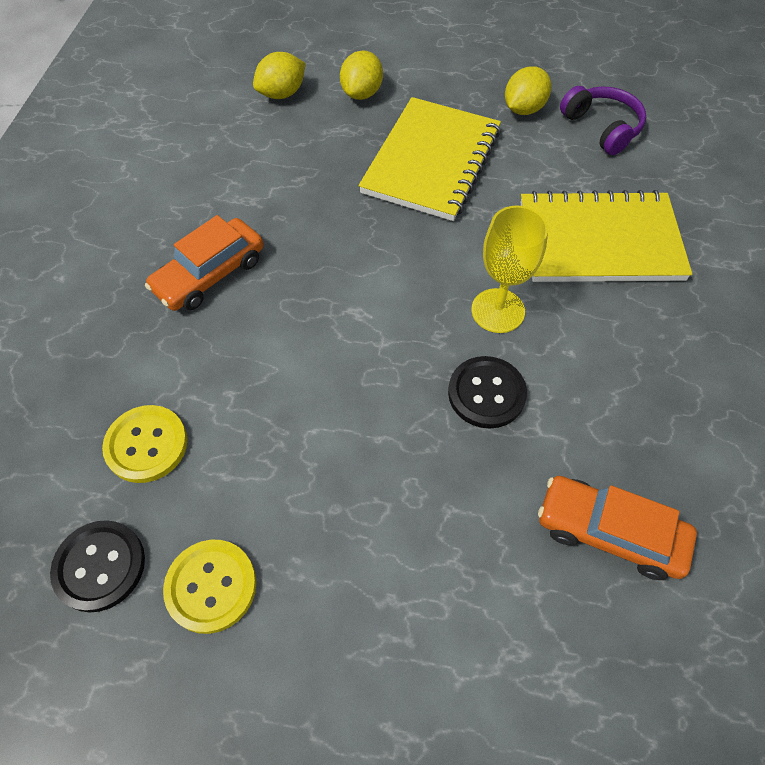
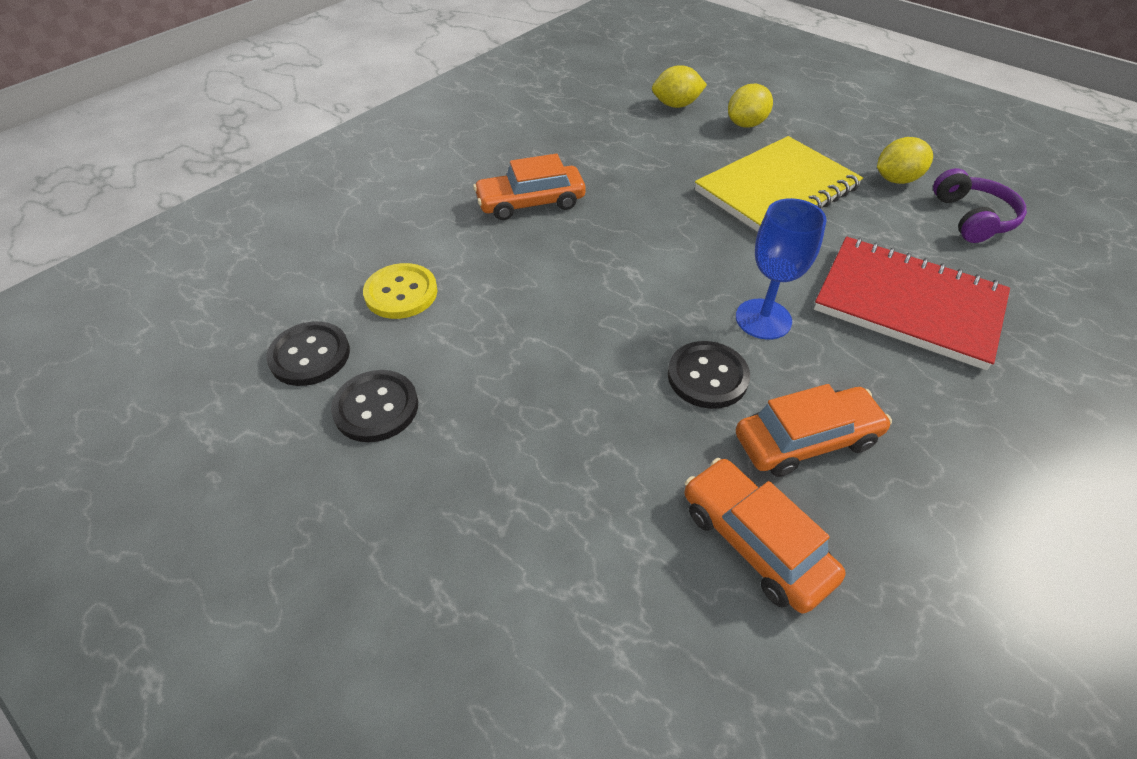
camera: 30 degrees right, 10 degrees down
(211, 586) = (376, 407): yellow button -> black button
(498, 311) = (763, 319): yellow goblet -> blue goblet
(595, 415) = (806, 440): none -> orange car
(599, 241) = (908, 304): yellow notebook -> red notebook

